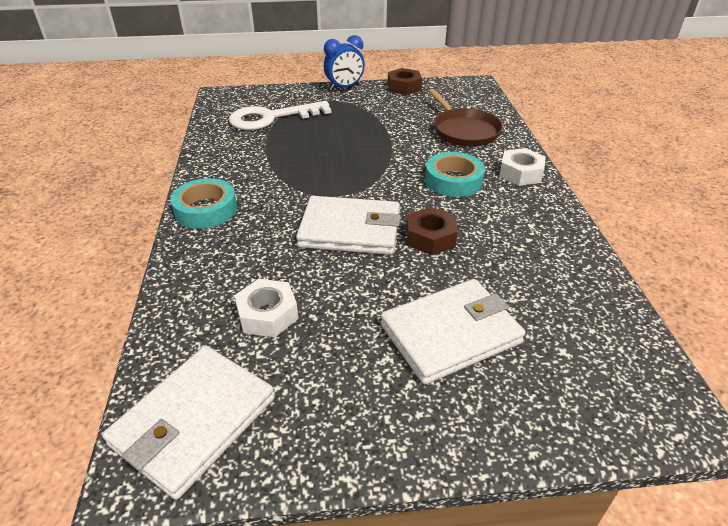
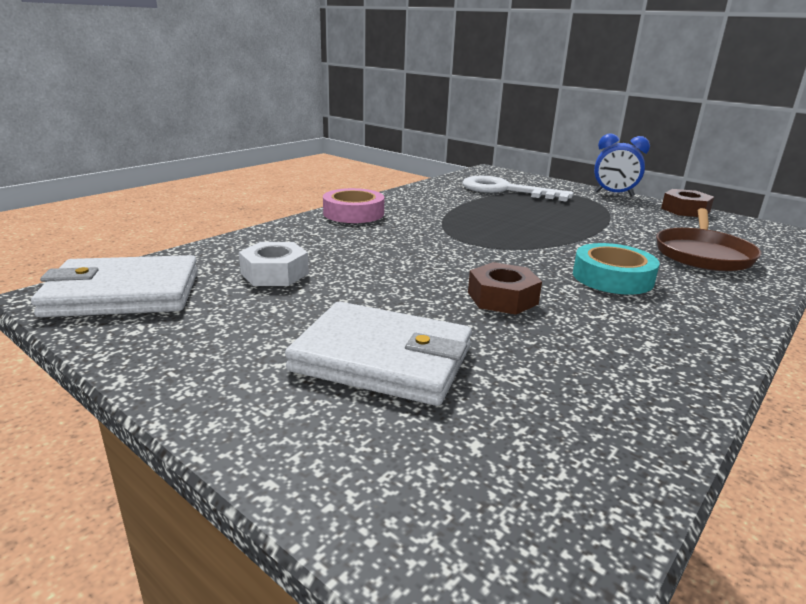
camera: 45 degrees right, 15 degrees down
(206, 210) = (353, 213): turquoise tape -> pink tape
(350, 230) = (436, 263): white wallet -> none
(520, 173) = (719, 305): white nut -> none

